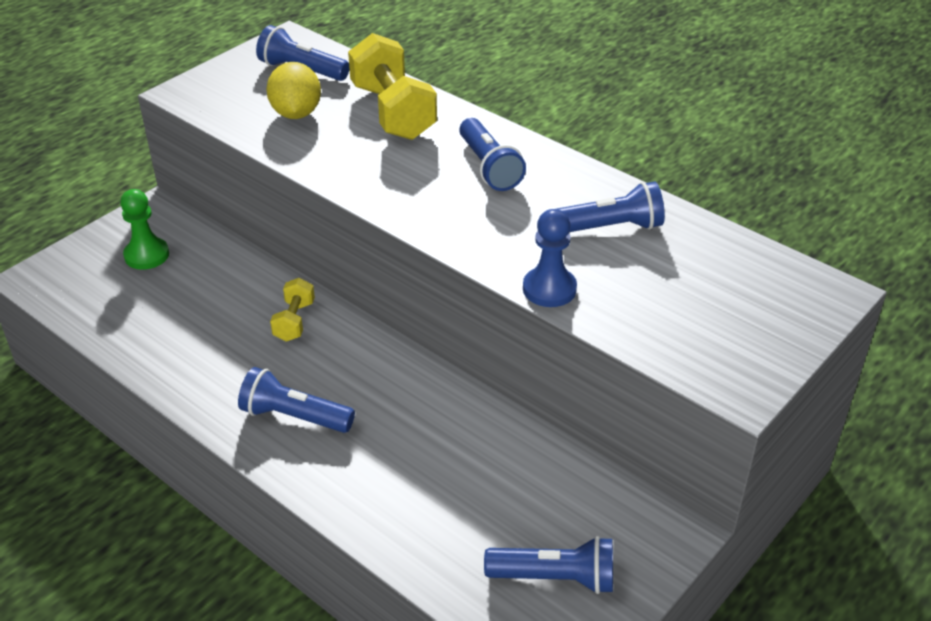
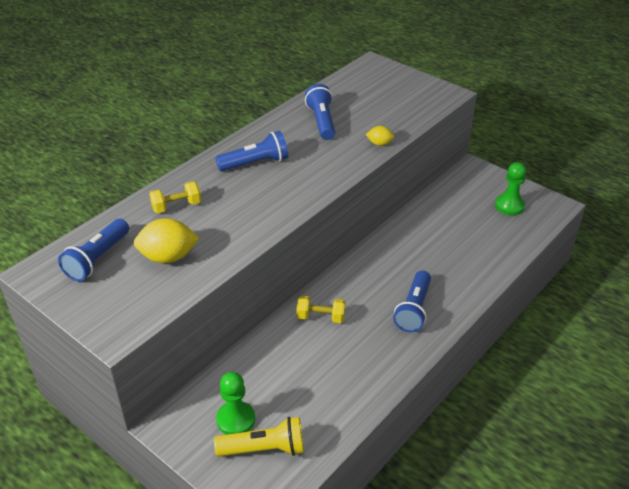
camera: 90 degrees left, 0 degrees up
(100, 277) = (264, 449): none -> yellow flashlight
(393, 112) = (176, 206): yellow dumbbell -> yellow dumbbell, size x0.51
(549, 289) = (379, 143): blue pawn -> yellow lemon
(555, 578) = (509, 206): blue flashlight -> green pawn

